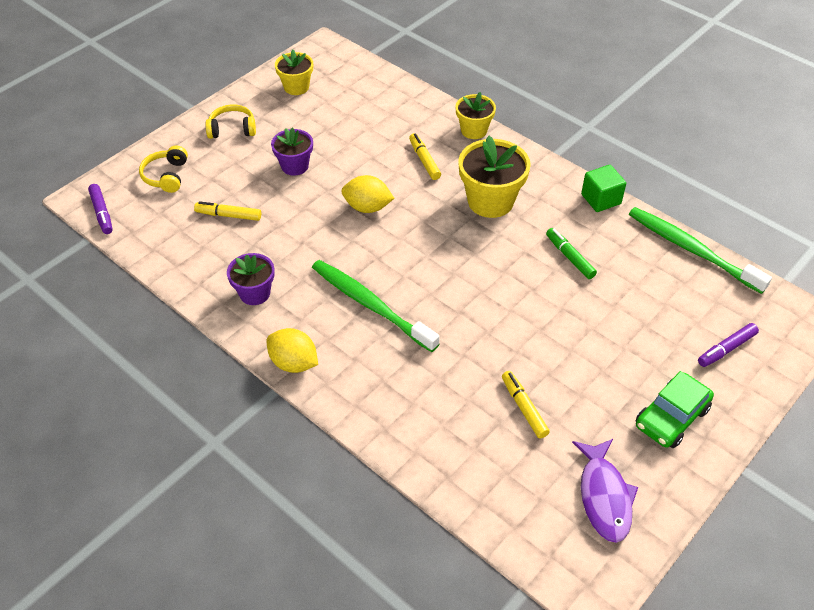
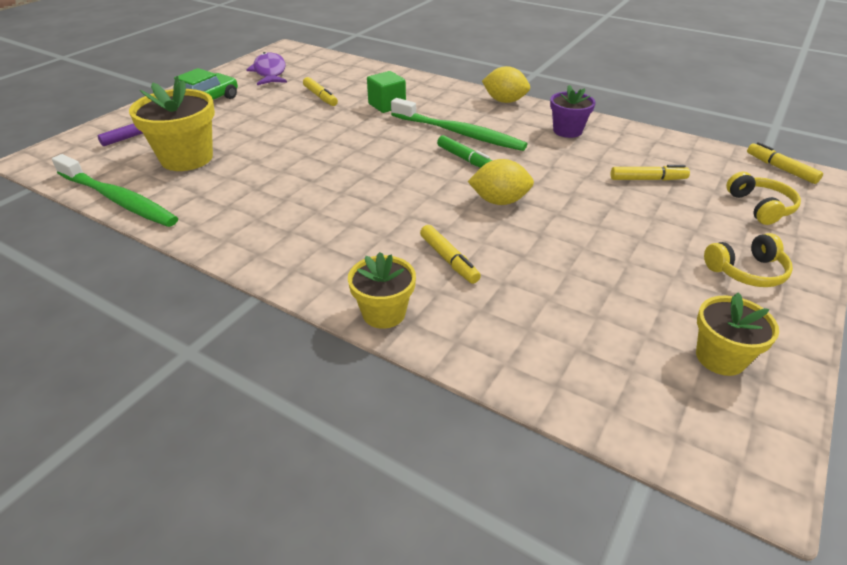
camera: 170 degrees right, 10 degrees down
(102, 213) = (780, 168): purple marker -> yellow marker
(295, 166) = (617, 234): purple flower pot -> none
(490, 201) = (352, 222): yellow flower pot -> yellow flower pot (187, 158)
(569, 257) = (263, 181): green marker -> green marker (465, 159)
(601, 199) = (207, 238): green cube -> green cube (387, 105)

